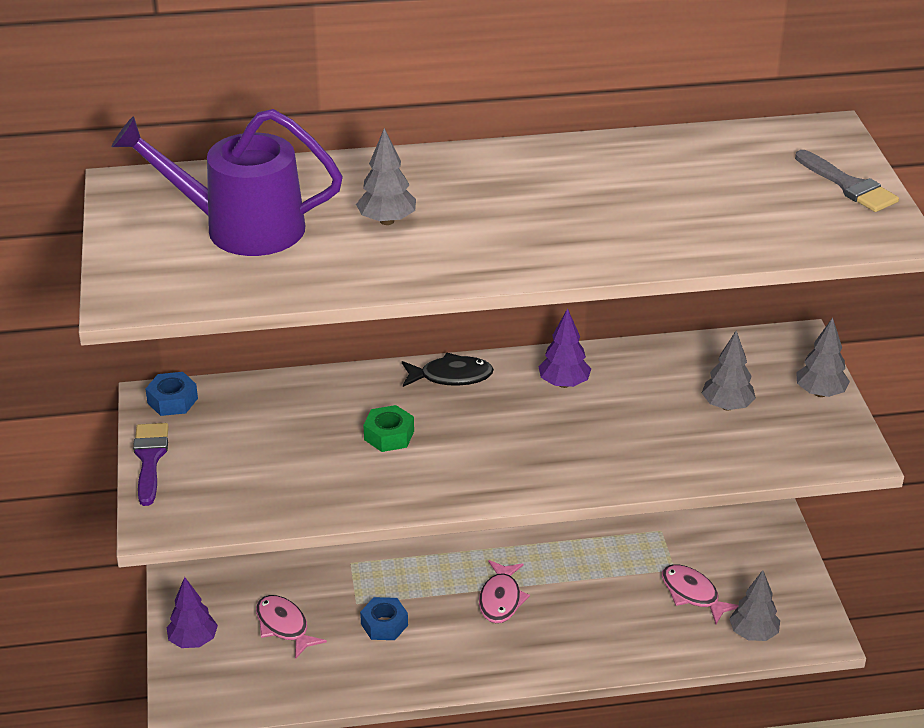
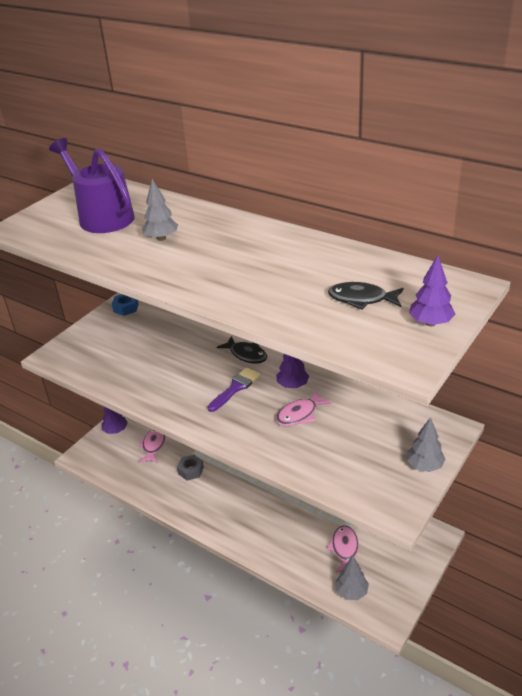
camera: 45 degrees right, 0 degrees up
(150, 459) = (85, 328): purple brush -> purple brush (235, 388)
(384, 624) = (191, 470): blue nut -> grey nut
(389, 435) = (183, 367): green nut -> none
(501, 599) = (251, 491): pink fish -> pink fish (299, 414)
(727, 406) = (360, 443): grey tree -> none
(746, 191) = (361, 299): none -> black fish
(849, 185) = (430, 323): grey brush -> purple tree

